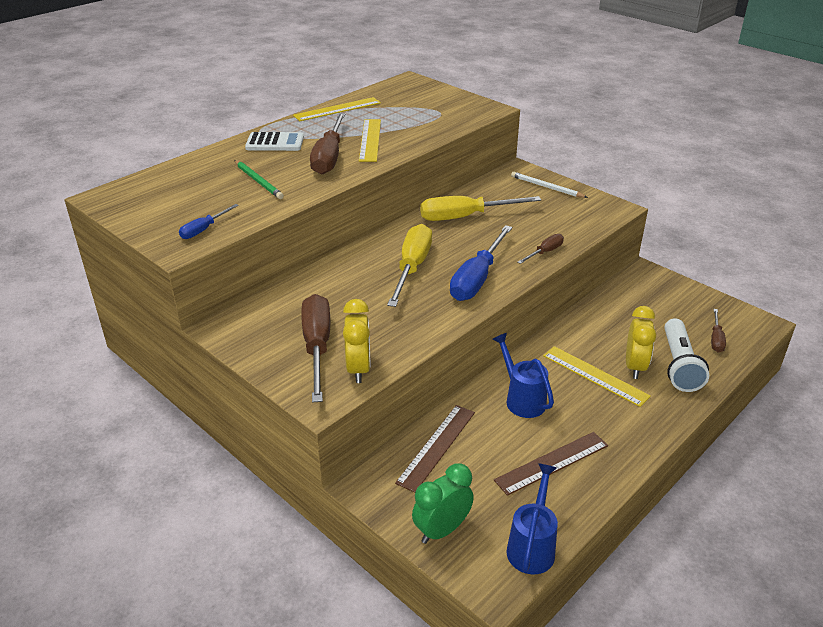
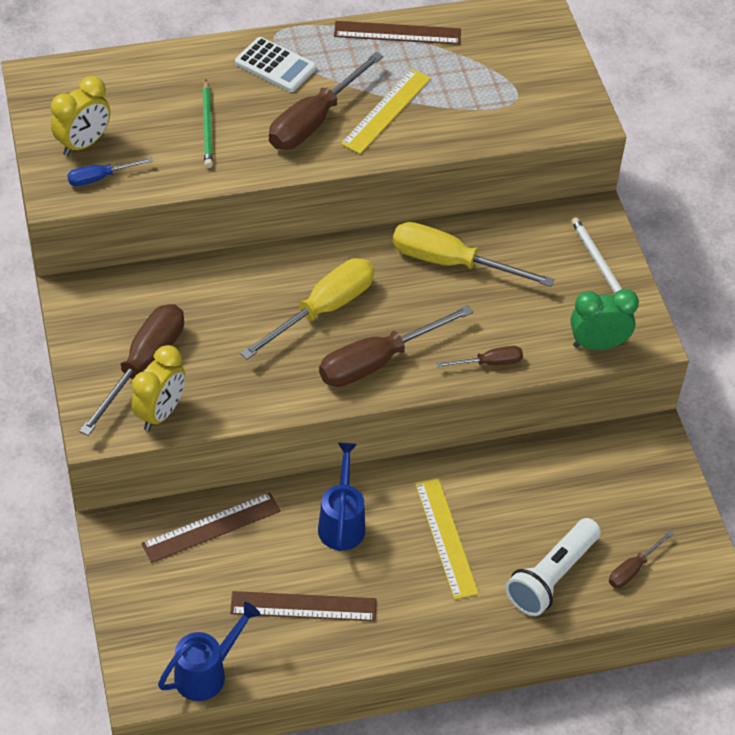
camera: 30 degrees right, 15 degrees up
(337, 109) = (397, 33): yellow ruler -> brown ruler
(442, 530) = (143, 612): green clock -> green clock (598, 344)
(477, 278) = (377, 361): blue screwdriver -> brown screwdriver
(634, 367) = (500, 551): yellow clock -> yellow clock (83, 144)

